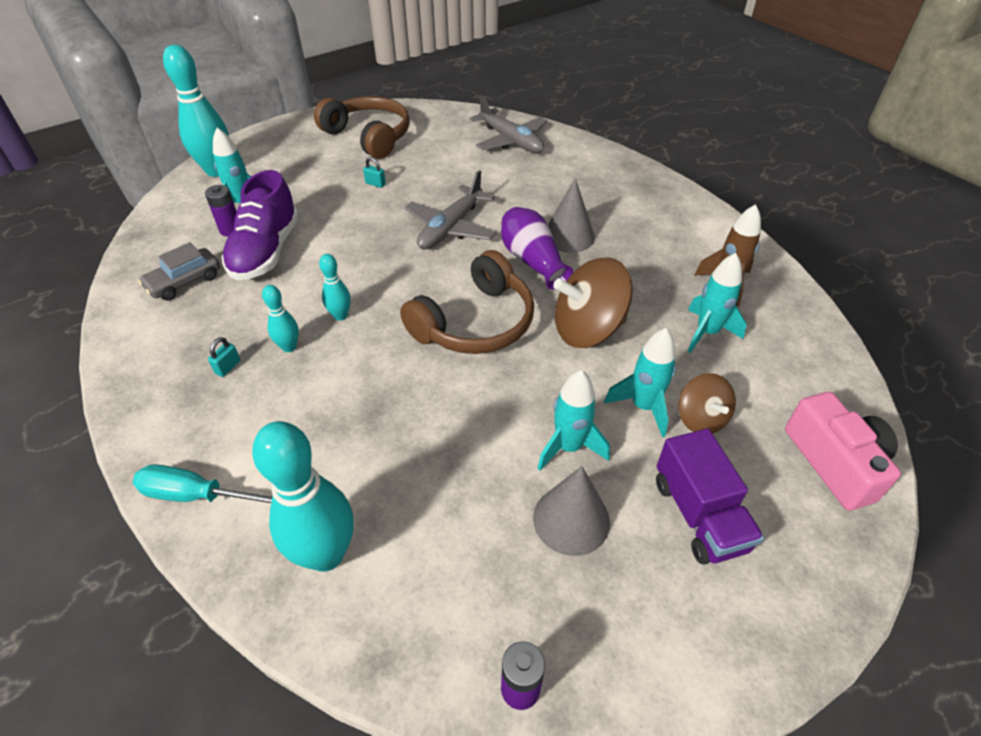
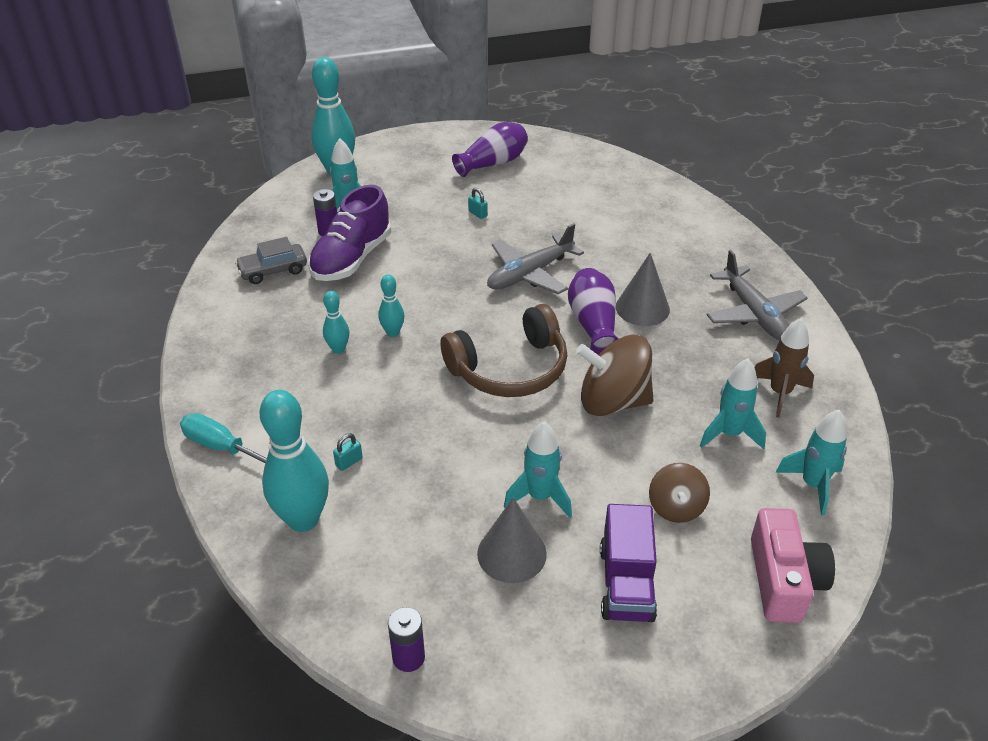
camera: 20 degrees right, 5 degrees down
(228, 367) = (282, 353): turquoise padlock -> turquoise padlock (349, 462)
(369, 137) = (493, 163): brown headphones -> purple vase
(511, 141) = (635, 196): grey plane -> grey plane (754, 314)
(643, 407) = (627, 482): turquoise rocket -> turquoise rocket (812, 485)

